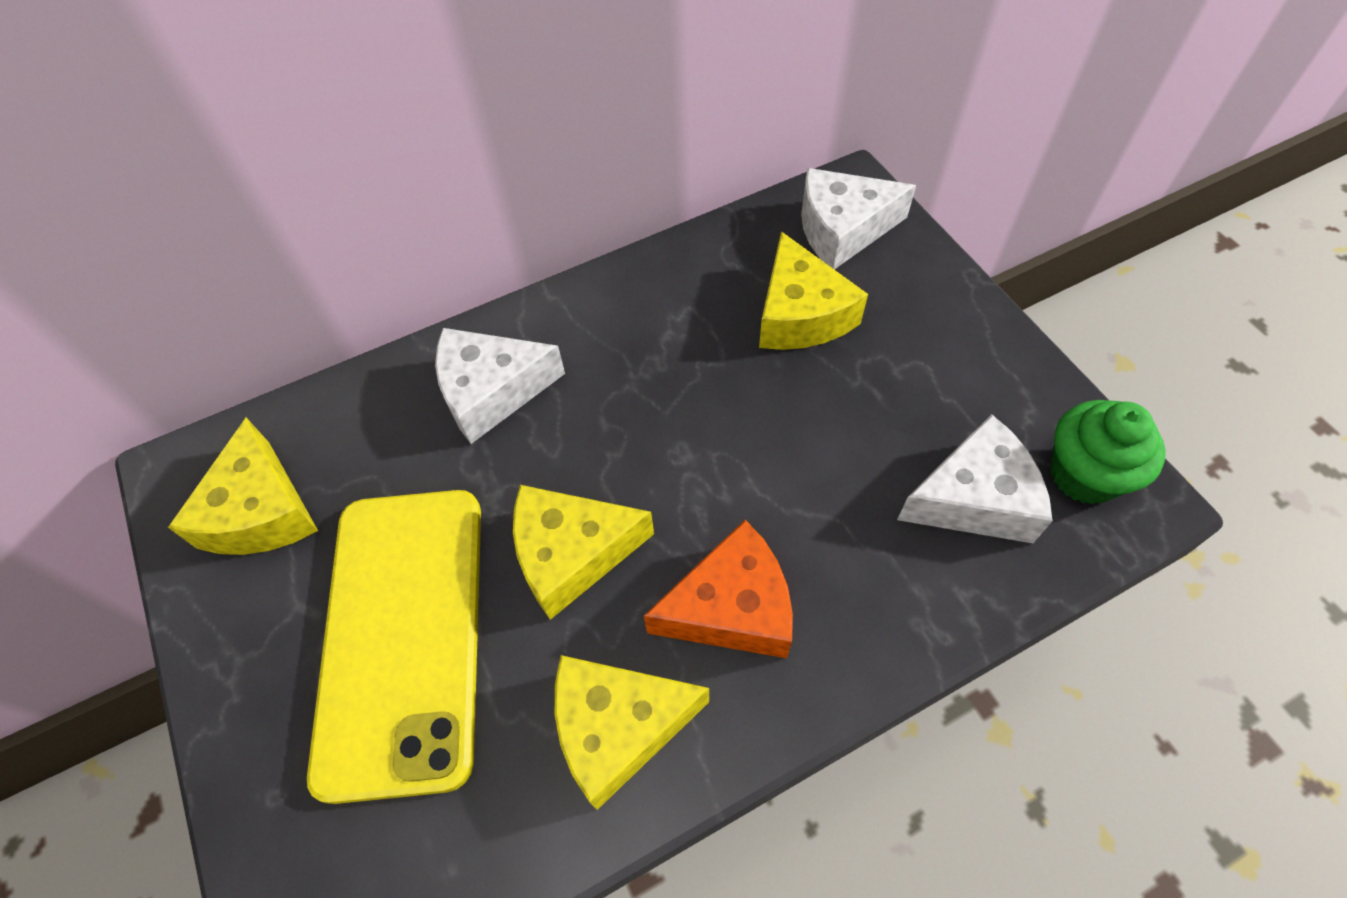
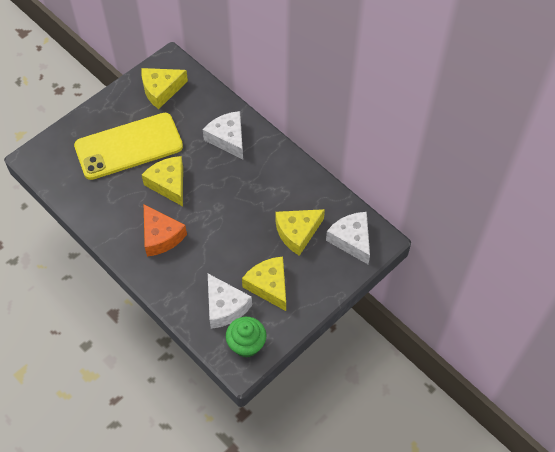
camera: 70 degrees right, 0 degrees up
(618, 727) = (113, 214): yellow cheese -> yellow cheese (269, 286)

